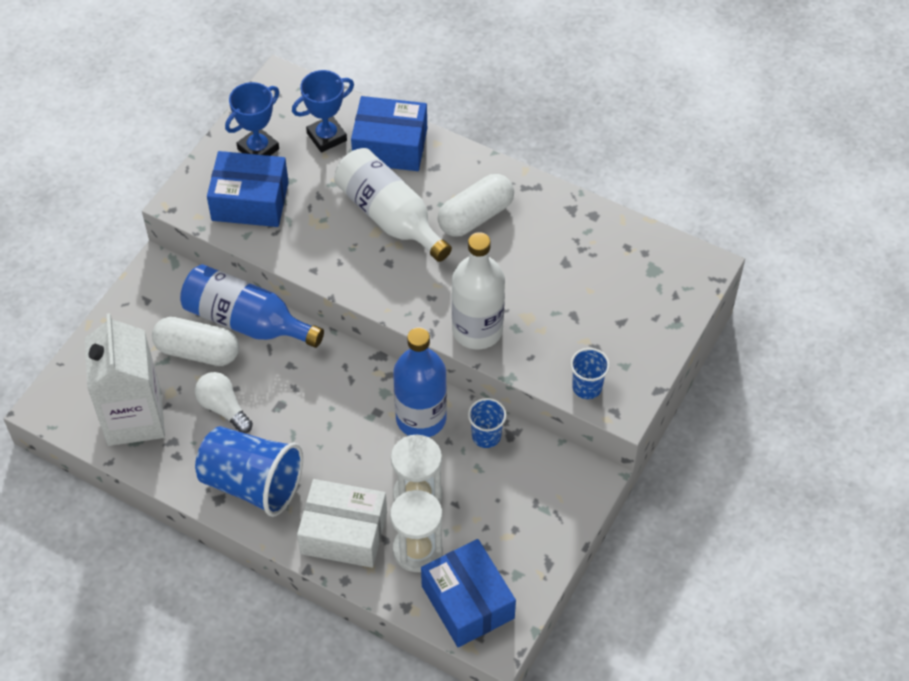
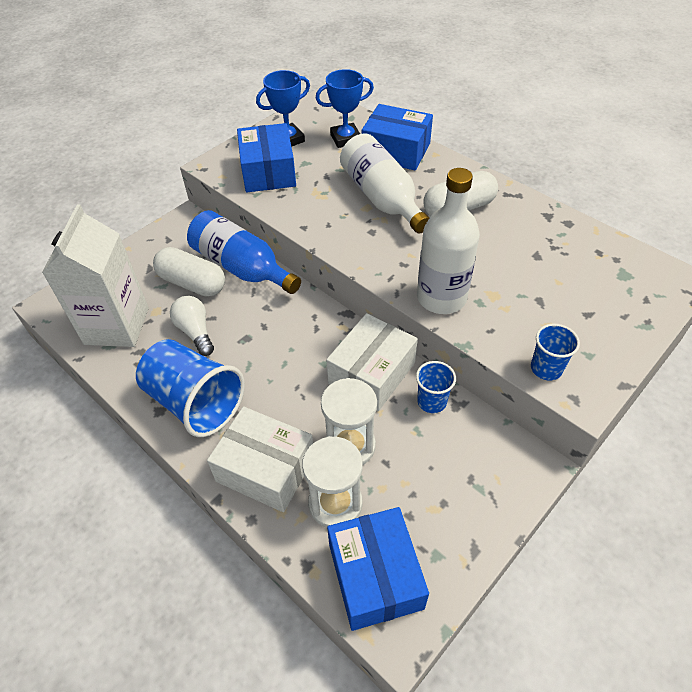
camera: 15 degrees right, 5 degrees down
(250, 201) = (268, 172): blue box -> blue box turned 60 degrees clockwise
(421, 418) = (371, 373): blue bottle -> white box

